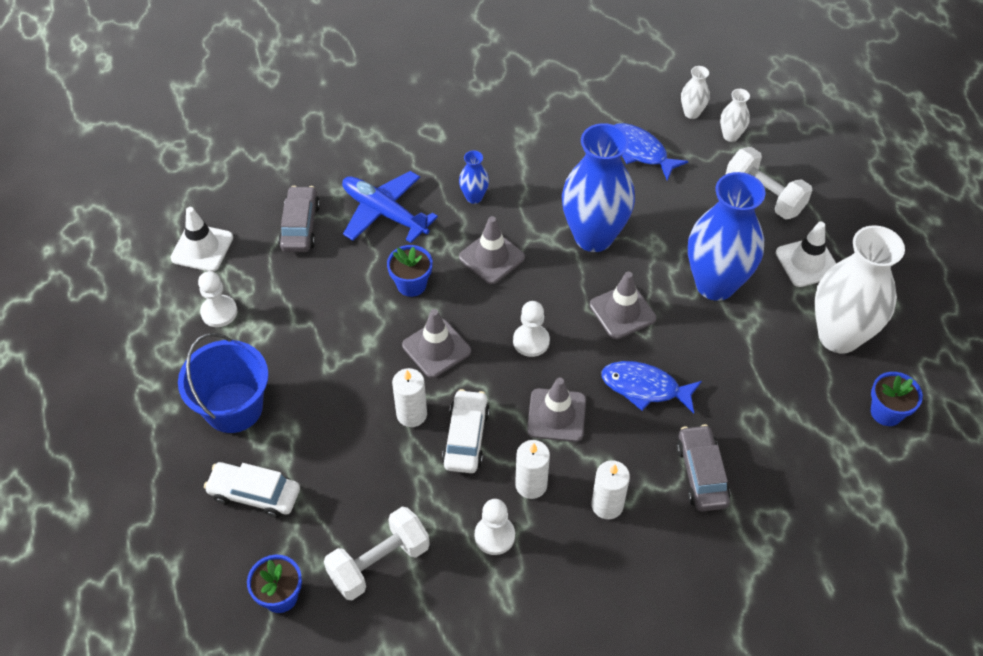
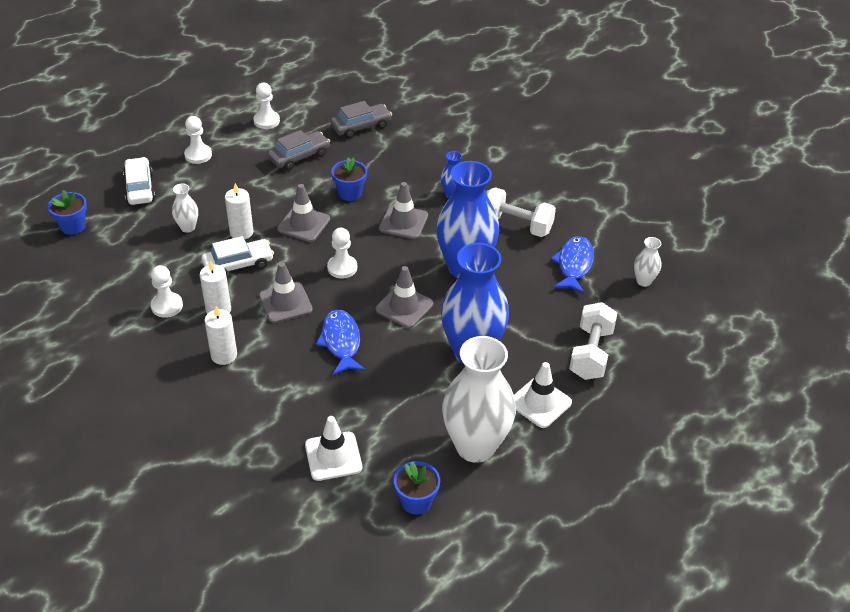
camera: 60 degrees right, 10 degrees down
(202, 248) = (311, 95): white traffic cone -> white traffic cone (333, 456)
(234, 407) = (198, 155): blue bucket -> white pawn
(379, 563) = (118, 260): white dumbbell -> white dumbbell (516, 225)
(384, 213) = (402, 158): blue plane -> none
(701, 474) = (282, 399): grey car -> grey car (299, 157)
(730, 136) = (640, 312): white vase -> white vase (188, 227)

